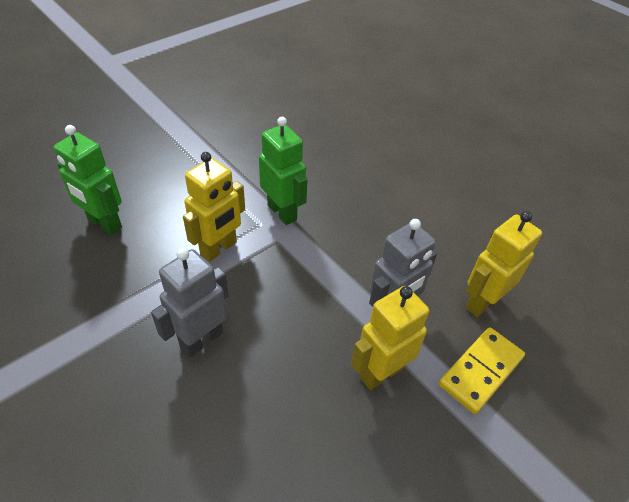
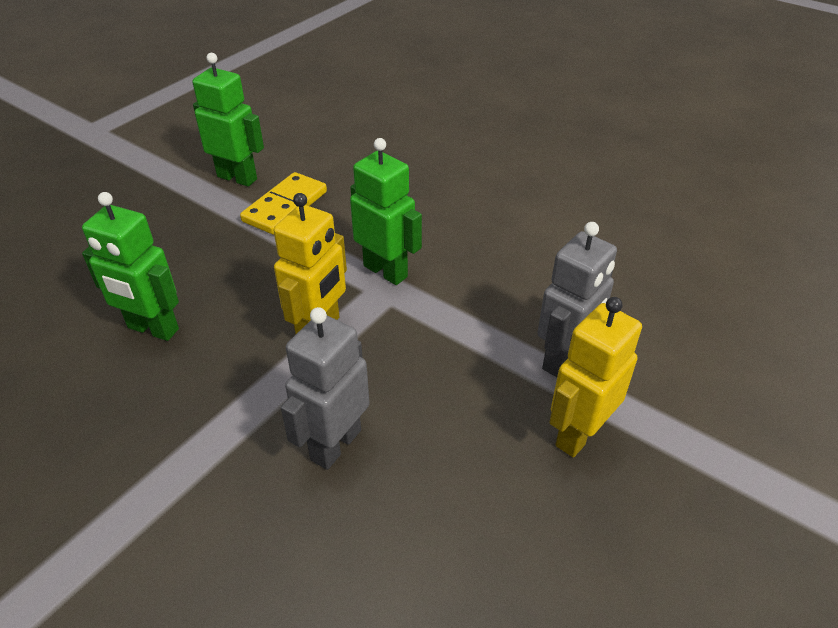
camera: 10 degrees left, 5 degrees down
(200, 117) = (237, 178): none -> green robot
(480, 371) = (697, 405): yellow domino -> yellow domino (285, 206)
(482, 302) = (669, 327): yellow robot -> none

